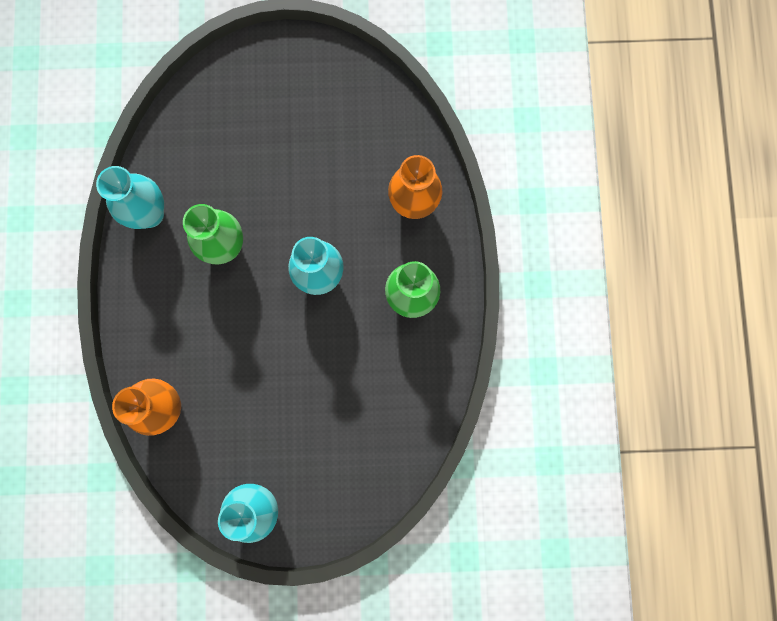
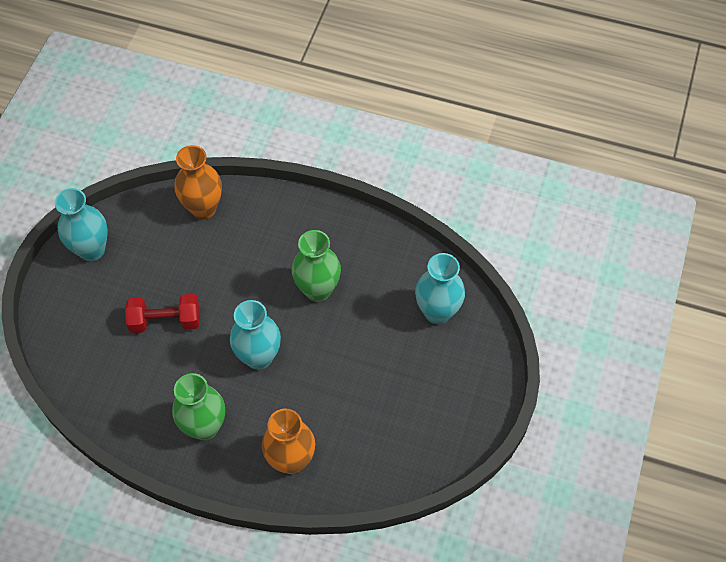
camera: 110 degrees right, 20 degrees down
(150, 214) = (371, 242): turquoise vase -> turquoise vase (437, 312)
(313, 387) = (165, 321): none -> red dumbbell

